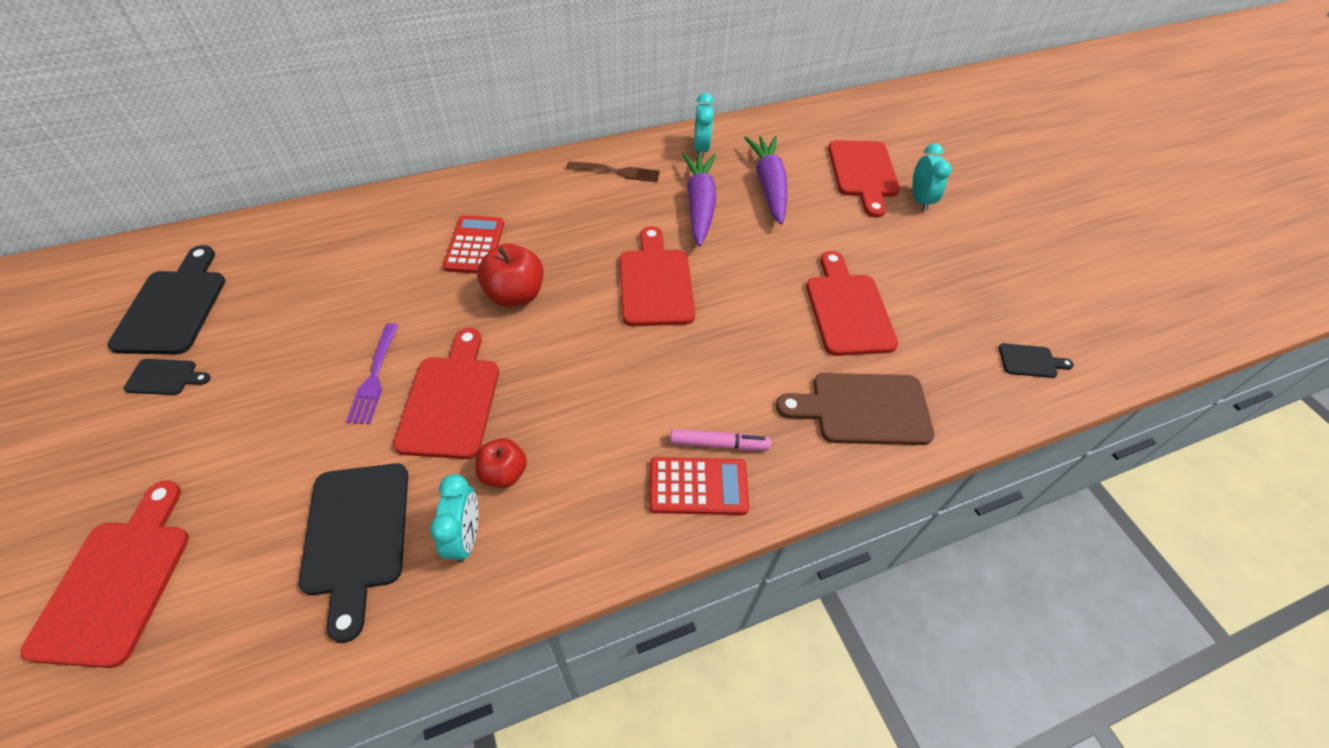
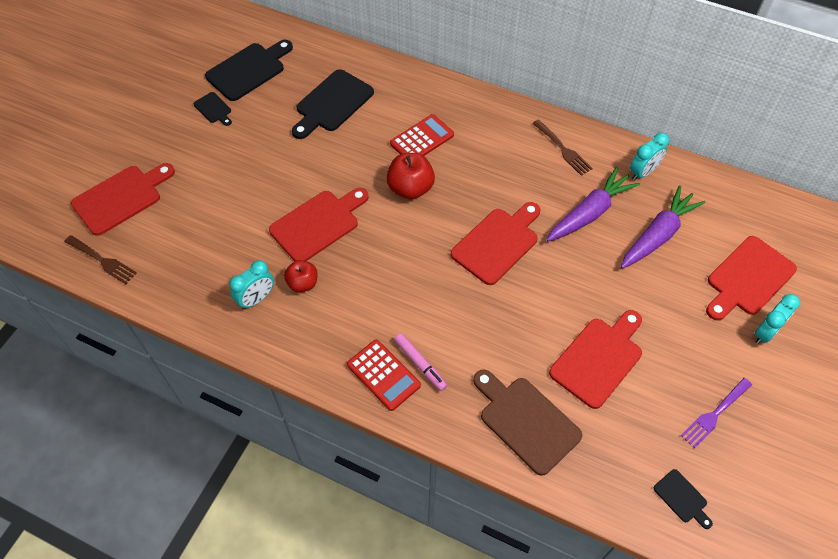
camera: 50 degrees right, 5 degrees up
(170, 688) = (102, 260): none -> brown fork
(356, 535) = (216, 257): black cutting board -> black cutting board (332, 103)
(374, 377) = (297, 181): purple fork -> purple fork (714, 414)

